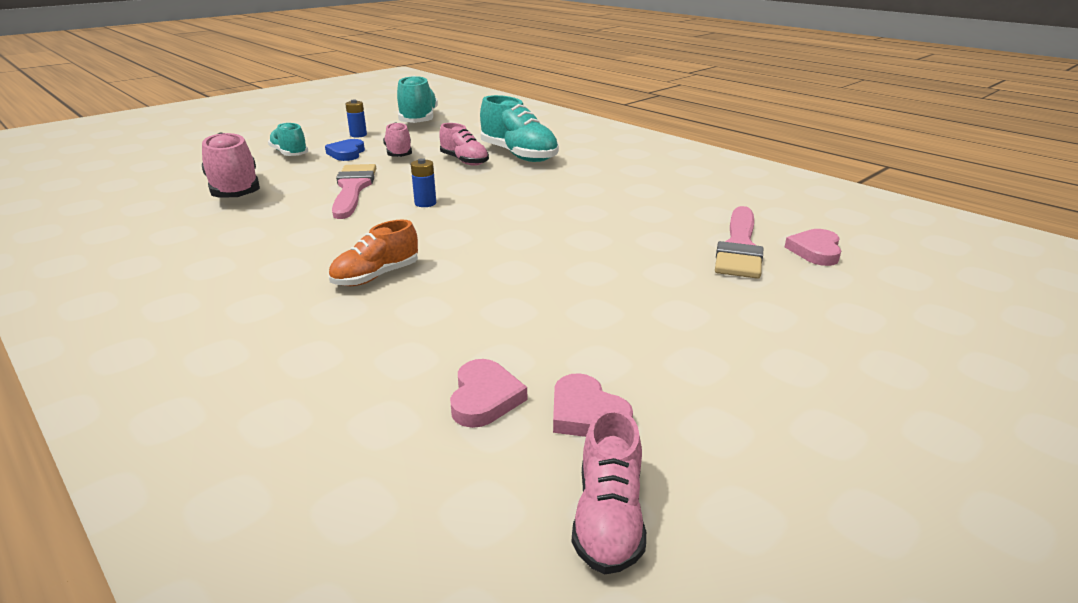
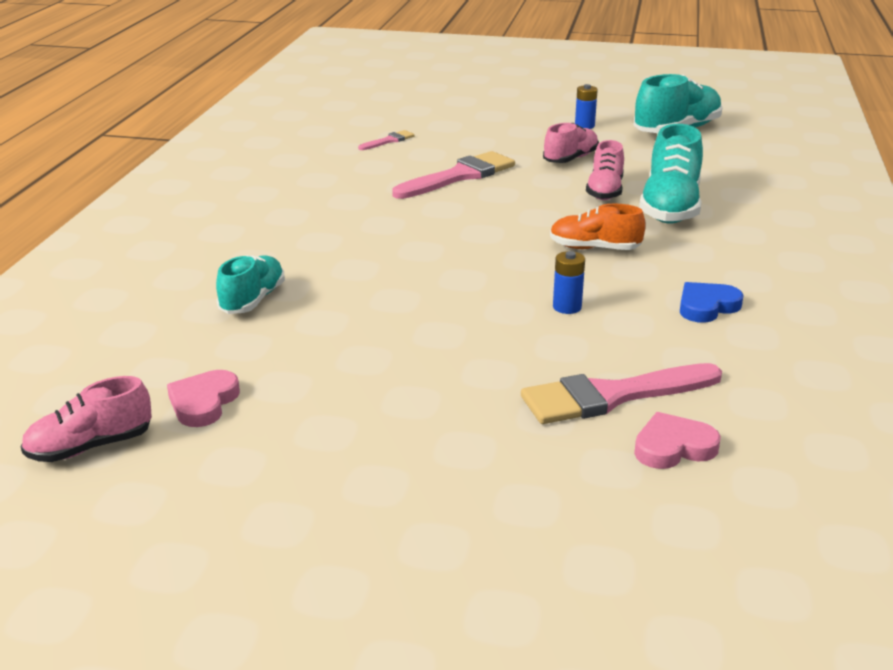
camera: 55 degrees right, 0 degrees up
(235, 190) = (389, 141): pink shoe -> pink brush
(290, 154) = (491, 123): turquoise shoe -> turquoise shoe (253, 300)
(346, 153) = (531, 141): blue heart -> blue heart (707, 306)
(376, 276) = (314, 251): orange shoe -> orange shoe (594, 248)
(425, 203) = (476, 214): blue battery -> blue battery (567, 307)
(484, 398) = (187, 356): pink heart -> none

